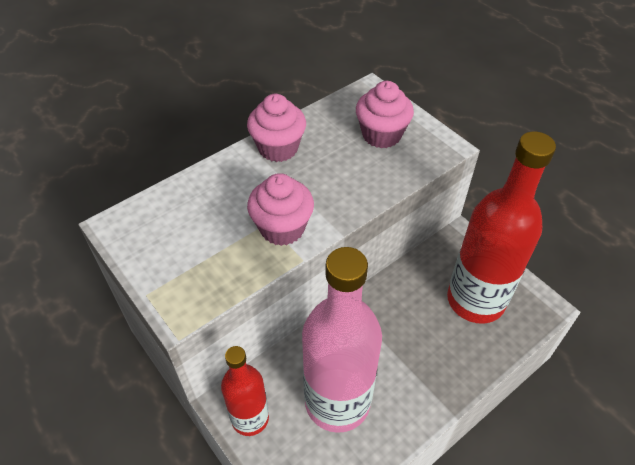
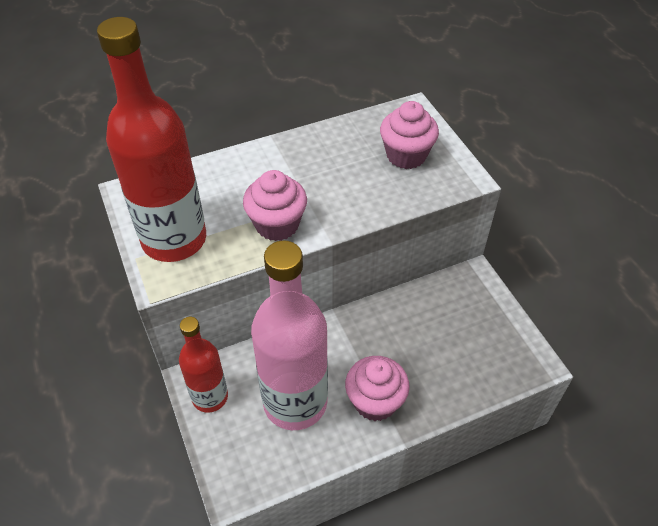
camera: 15 degrees right, 0 degrees up
(278, 148) = (300, 149): pink cupcake -> pink cupcake (375, 401)
(475, 300) = (466, 340): red bottle -> red bottle (174, 239)

